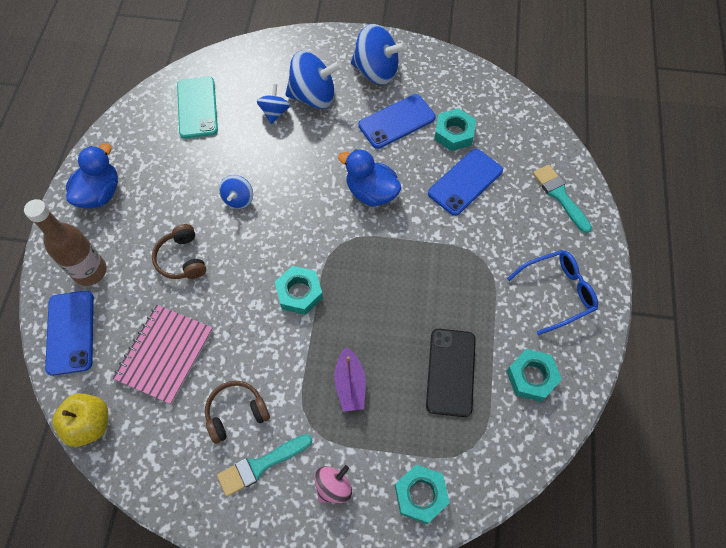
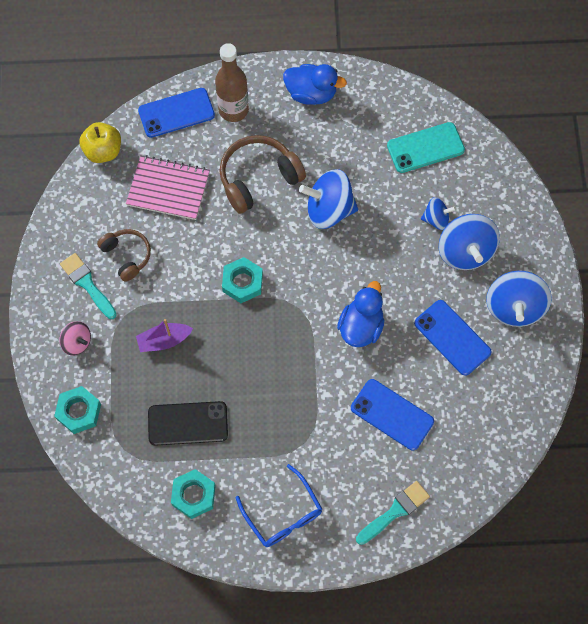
camera: 80 degrees right, 5 degrees up
(182, 259) = (258, 178): brown headphones -> brown headphones, size x1.61
(238, 199) = (329, 210): blue spinning top -> blue spinning top, size x1.82
(454, 133) = (450, 397): turquoise nut -> none

